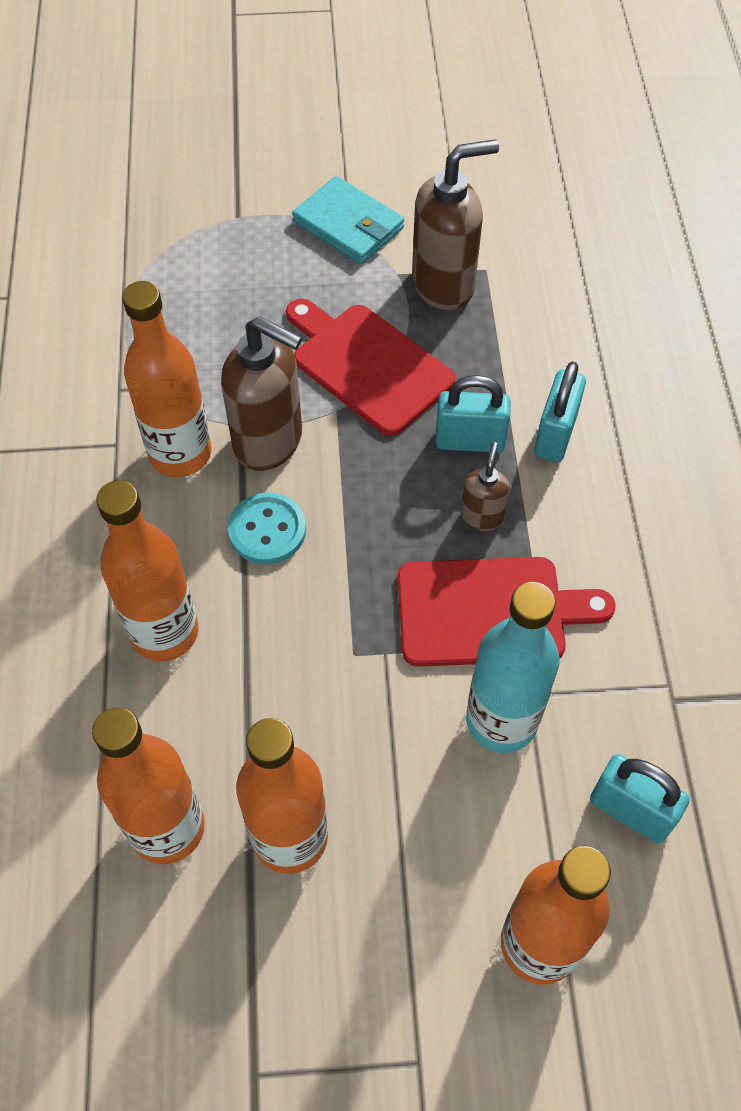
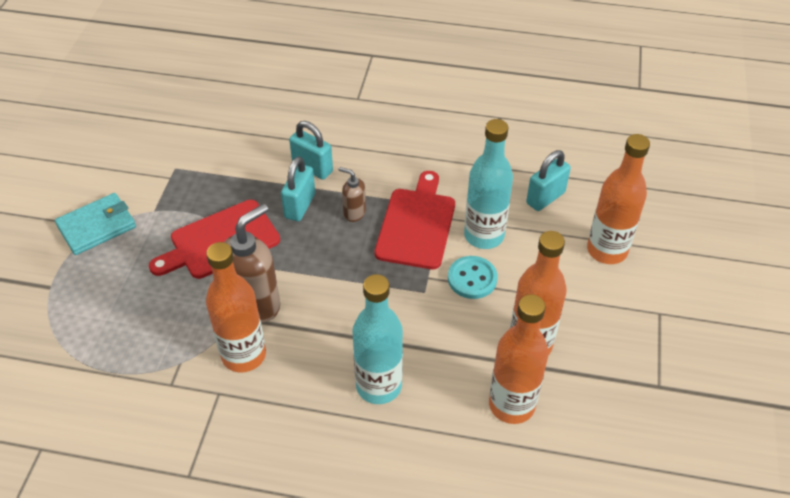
camera: 75 degrees left, 10 degrees down
(164, 632) = (378, 386): orange bottle -> turquoise bottle
(267, 530) = (323, 317): turquoise button -> turquoise button (472, 279)
(444, 285) = (176, 190): brown soap dispenser -> none

